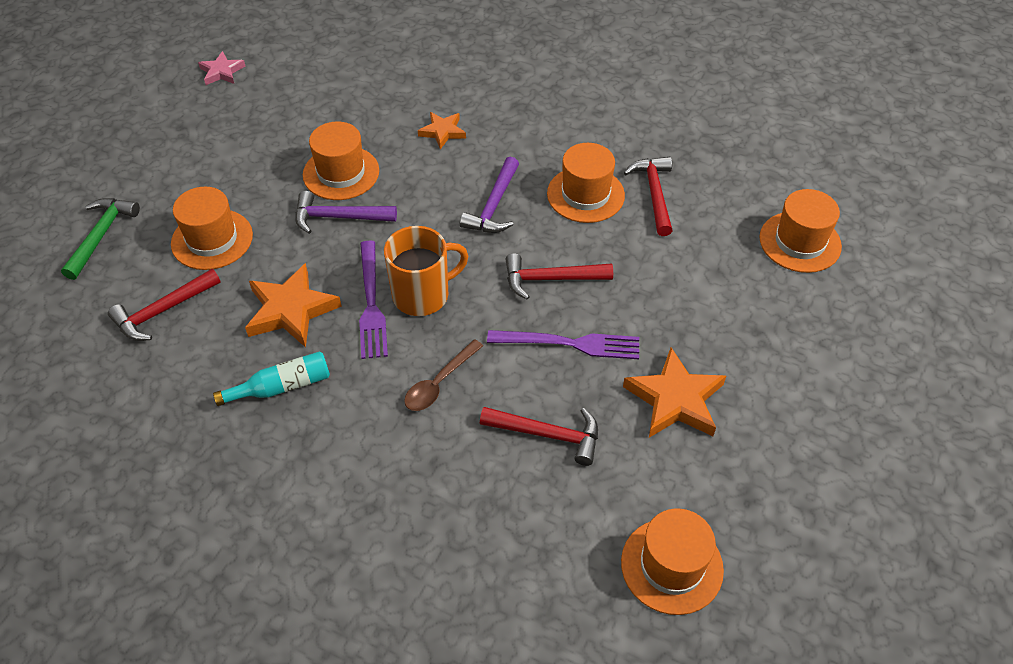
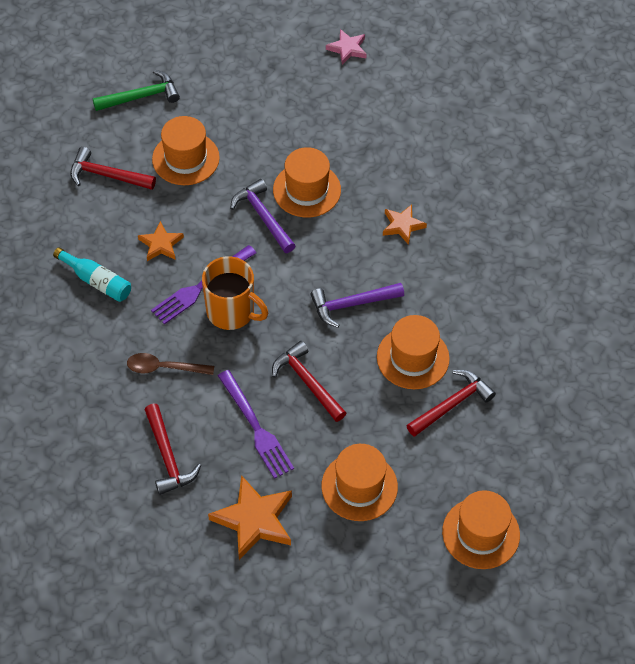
camera: 55 degrees right, 5 degrees up
(291, 310) = (161, 244): orange star -> orange star, size x0.58
(671, 566) = (115, 584): orange hat -> orange hat (359, 486)

